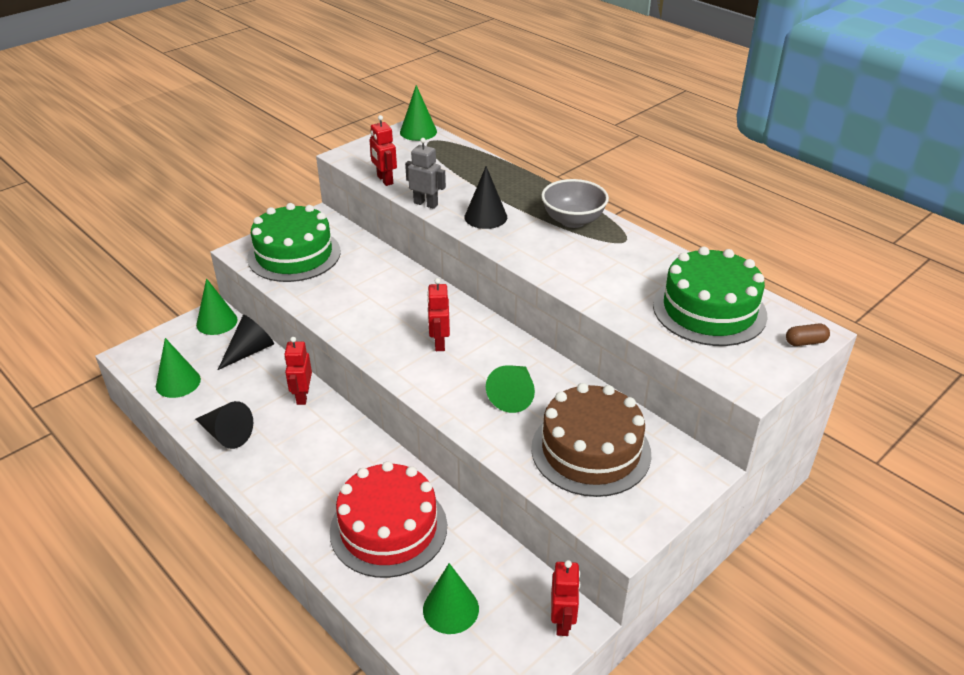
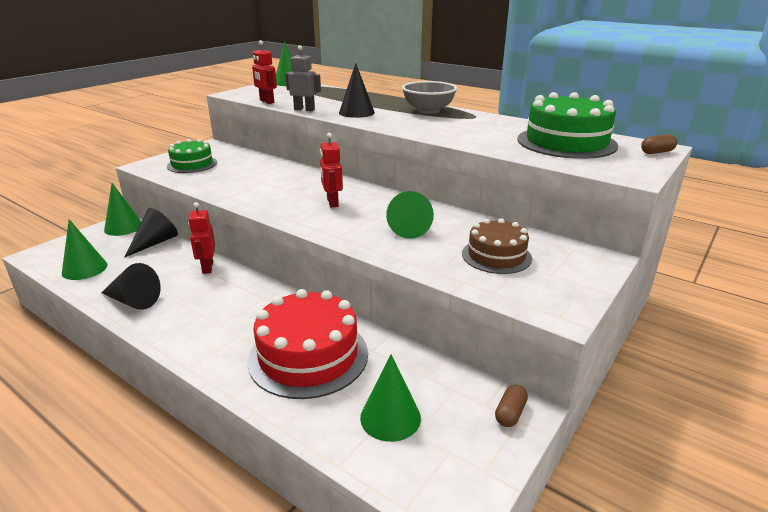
camera: 10 degrees left, 10 degrees down
(294, 255) = (192, 164): green cake -> green cake, size x0.61
(562, 622) = (510, 413): red robot -> brown capsule
(590, 450) = (496, 256): brown cake -> brown cake, size x0.61

